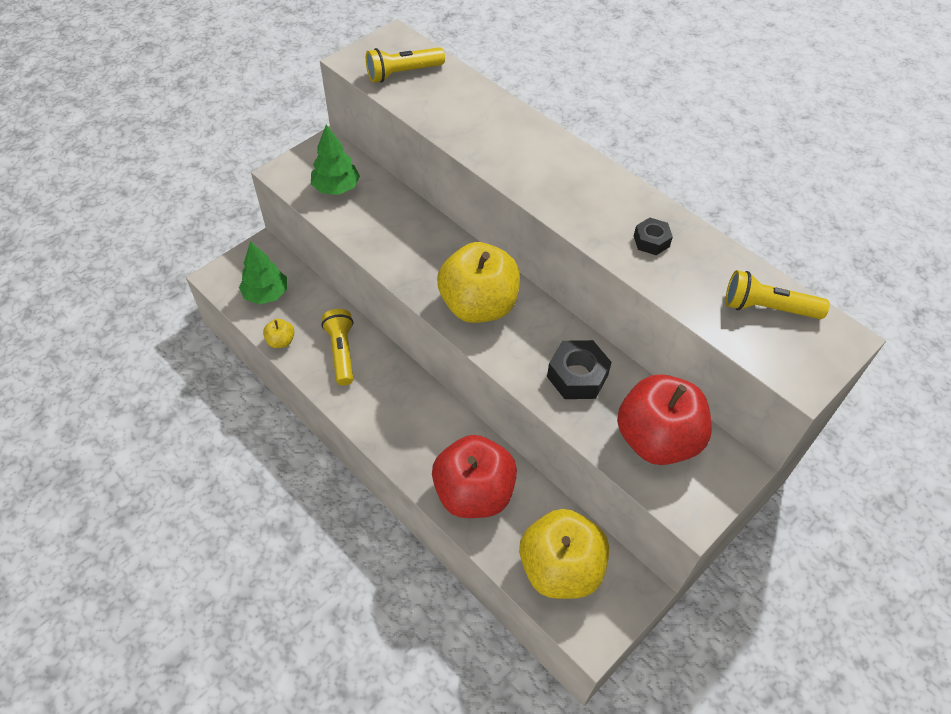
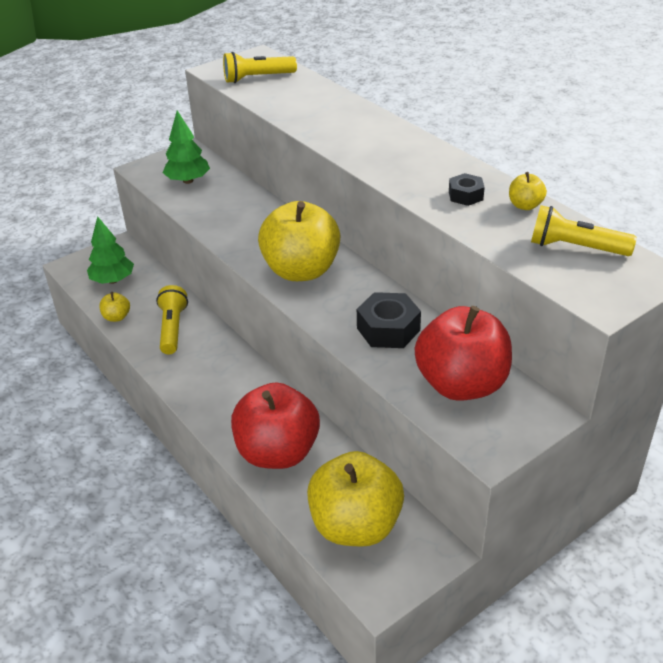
camera: 10 degrees right, 15 degrees down
(711, 253) = (525, 205): none -> yellow apple

